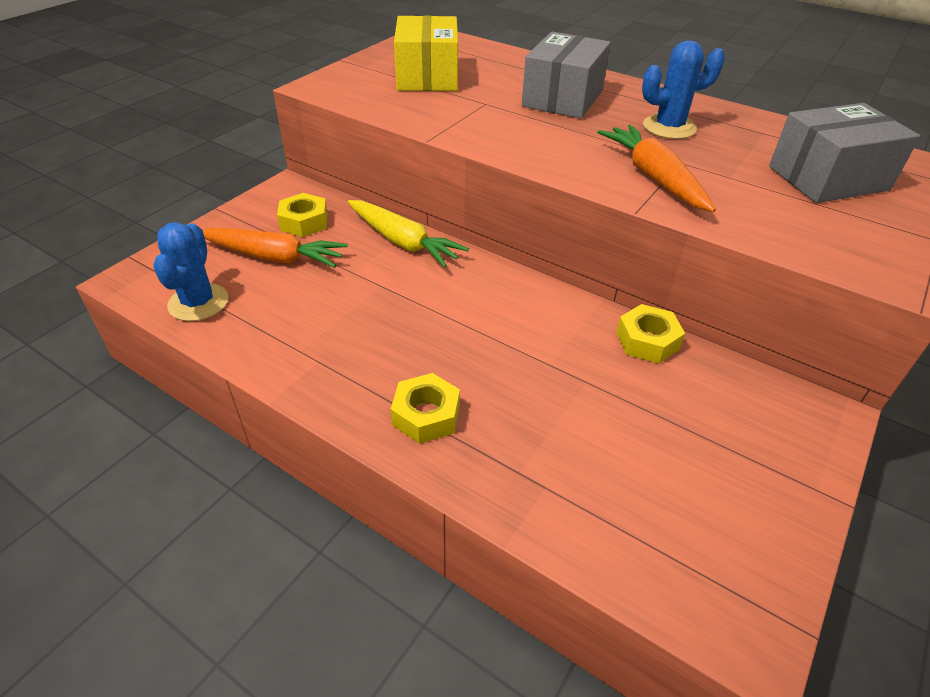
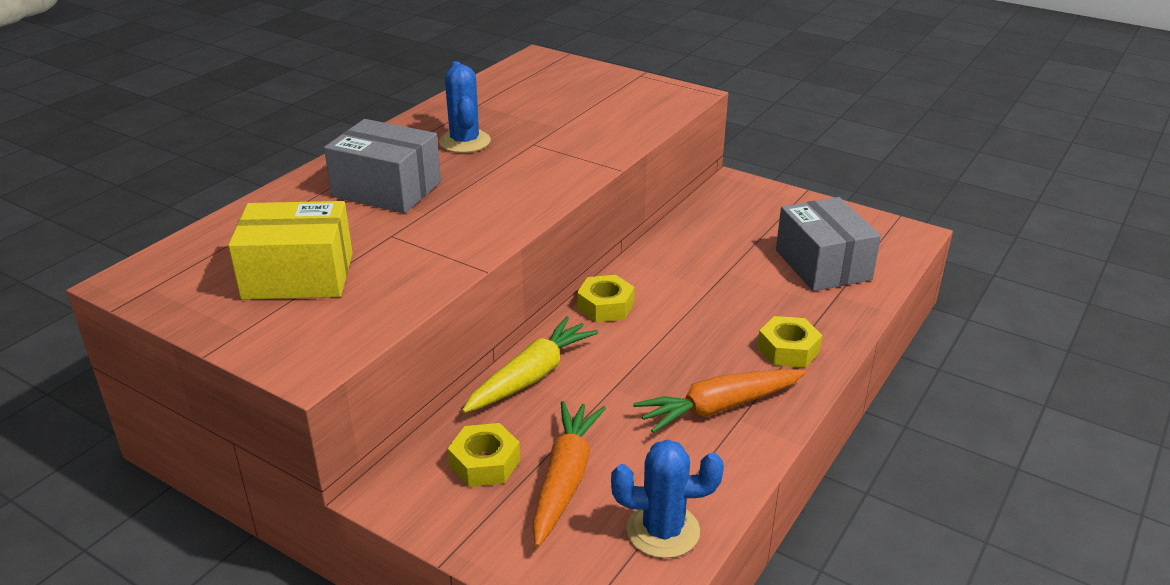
camera: 90 degrees left, 10 degrees down
(647, 341) = (673, 240): yellow nut -> yellow nut (605, 306)
(654, 178) = (563, 157): orange carrot -> orange carrot (719, 407)
(828, 178) = (559, 93): grey box -> grey box (823, 265)

